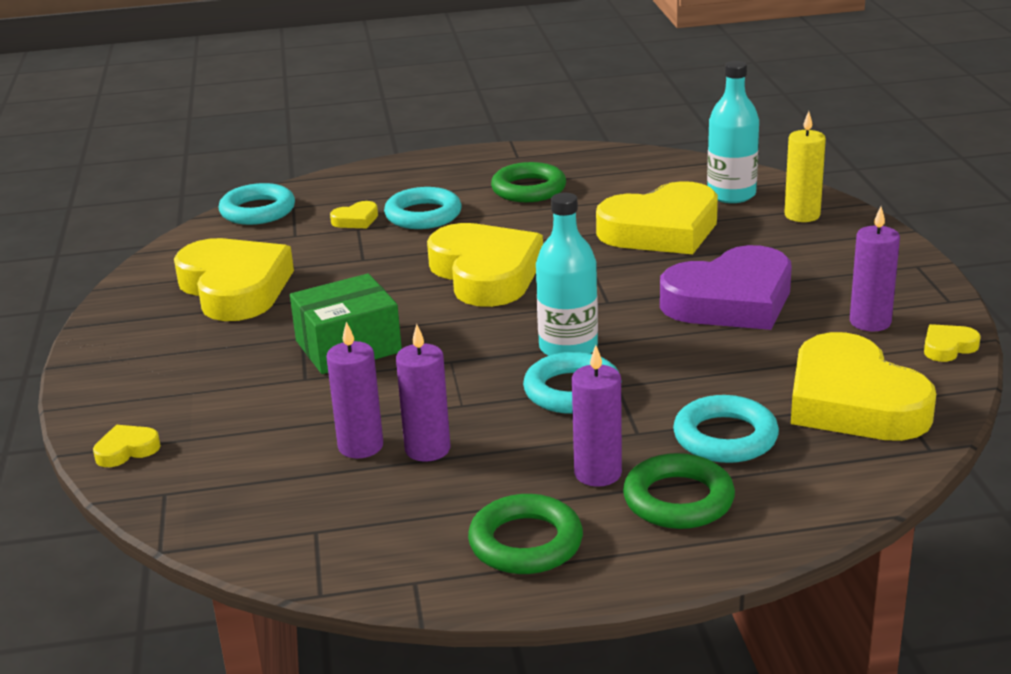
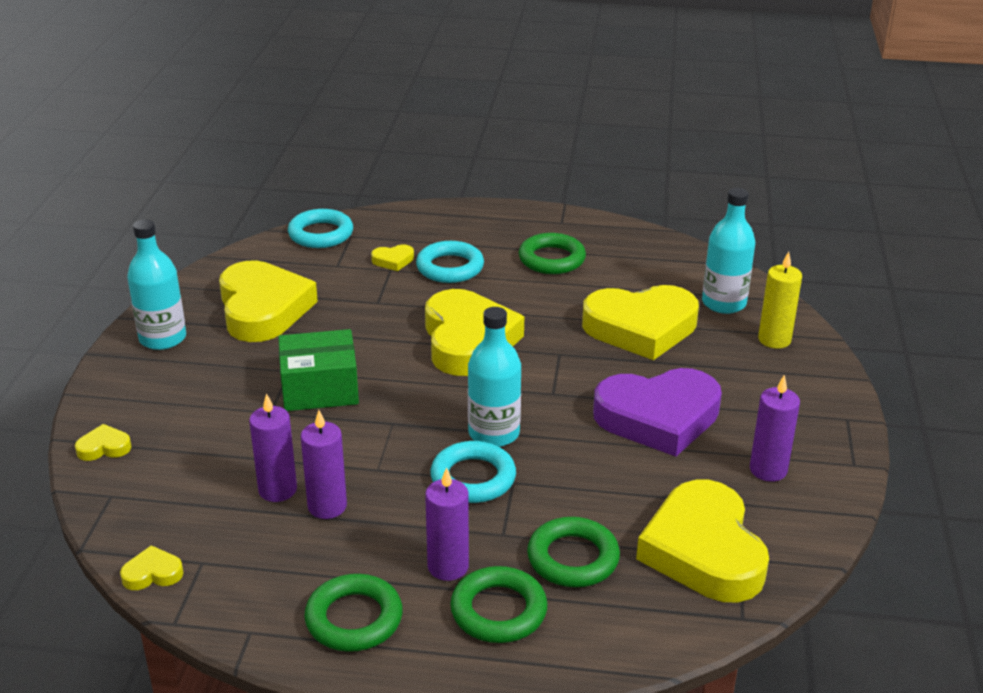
camera: 15 degrees right, 5 degrees up
(132, 336) = (163, 338): none -> turquoise bottle
(725, 437) = (573, 558): turquoise ring -> green ring
(948, 347) = (822, 514): yellow heart -> yellow heart (152, 573)

